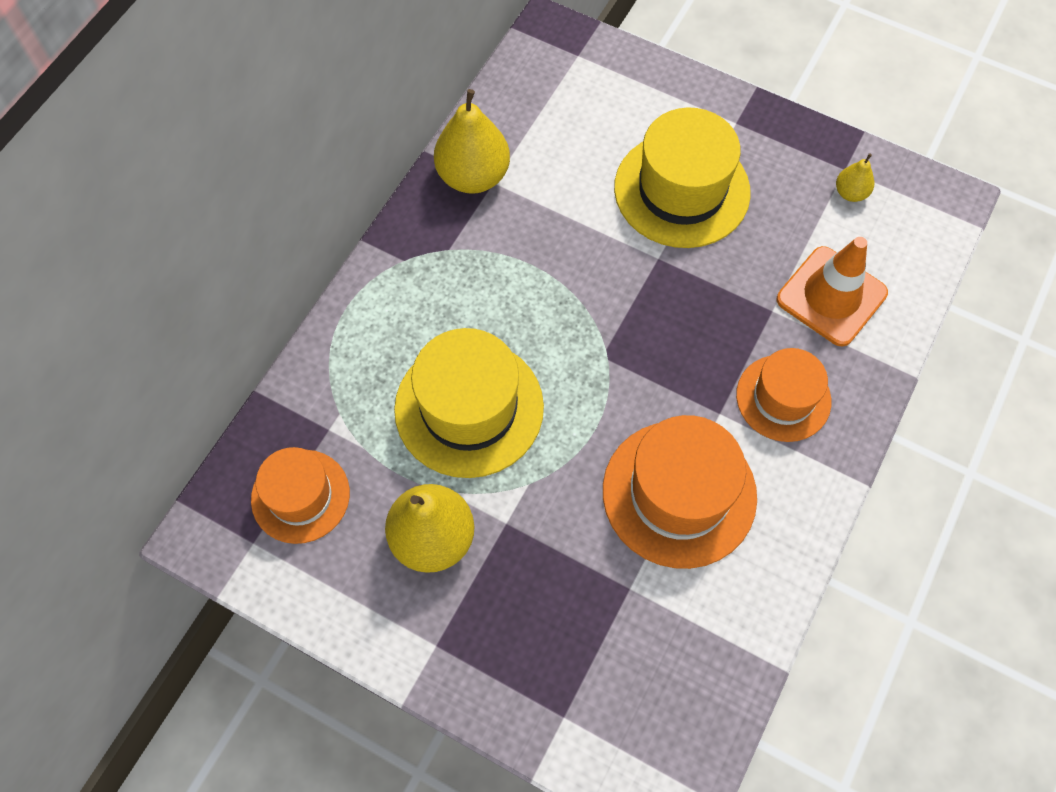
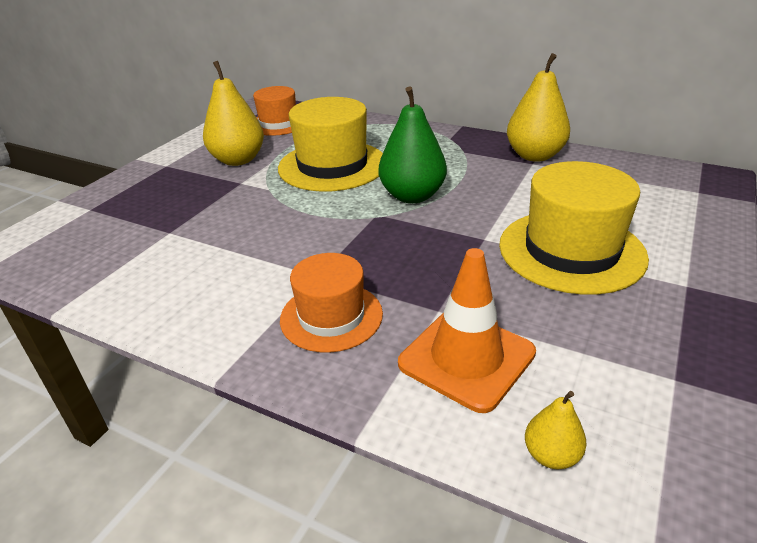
camera: 90 degrees right, 30 degrees down
(563, 317) = (412, 196): none -> green pear
(679, 493) = (242, 253): orange hat -> none
(850, 193) = (636, 383): yellow pear -> yellow pear (551, 455)

